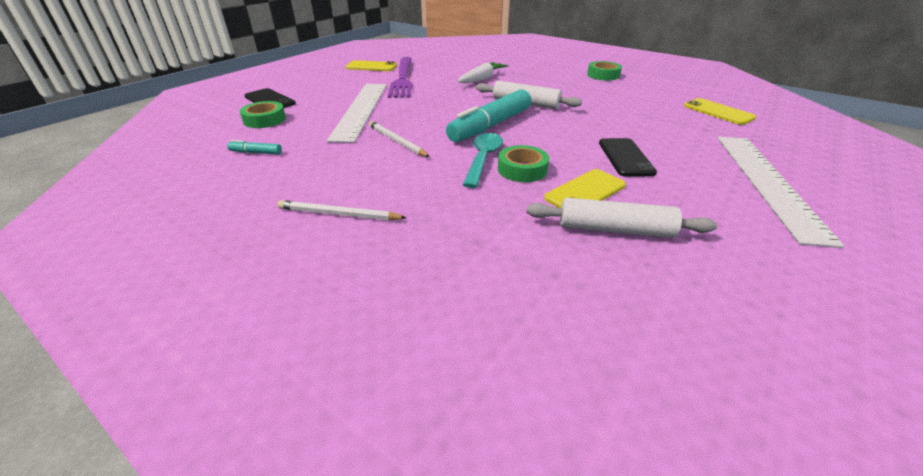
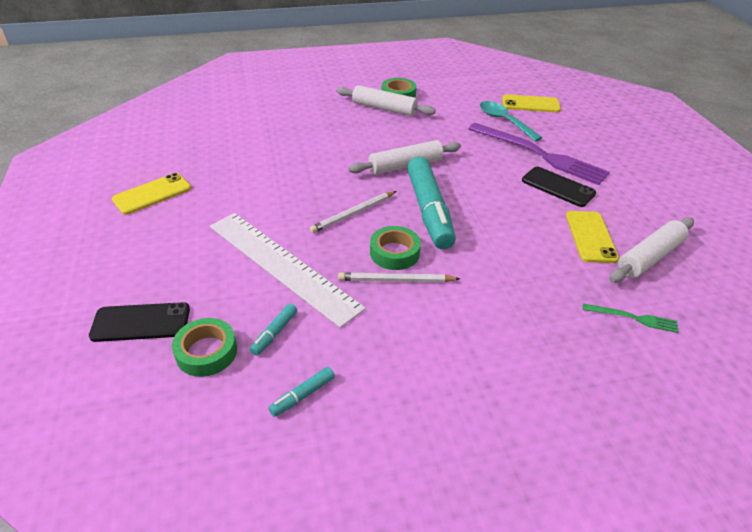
camera: 50 degrees left, 5 degrees up
(299, 128) = (274, 333): none -> turquoise marker
(339, 214) = (510, 387): white pencil -> white pencil (353, 214)
(402, 79) = (231, 194): purple fork -> purple fork (540, 154)
(482, 79) = (311, 152): white carrot -> none
(483, 159) = (489, 251): turquoise spoon -> turquoise spoon (504, 121)
(505, 246) = (633, 318): none -> green fork
(522, 169) = (528, 243): green tape -> green tape (394, 253)
(576, 77) = (384, 108): none -> white rolling pin
(767, 182) = (642, 162): white ruler -> none

